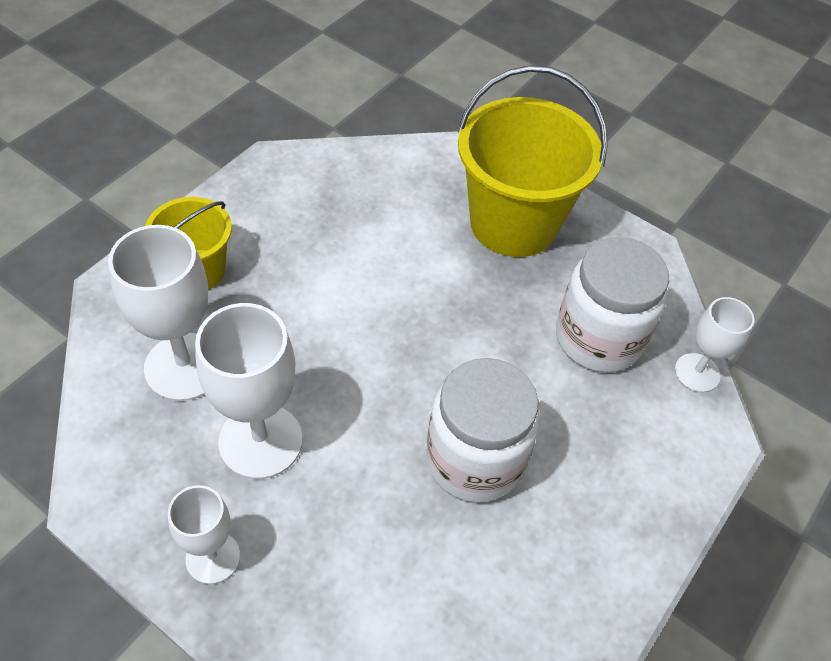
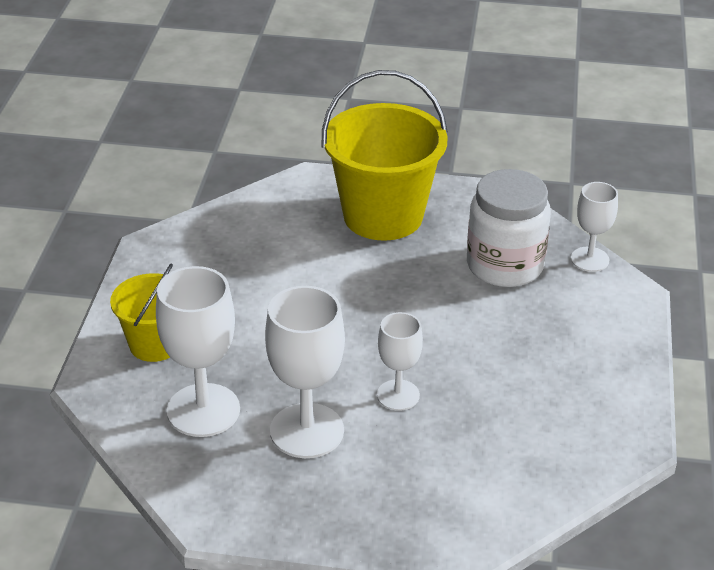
camera: 25 degrees left, 15 degrees down
(213, 557) = (333, 514): white goblet -> white goblet (398, 395)
(474, 459) = (475, 375): white jar -> none

